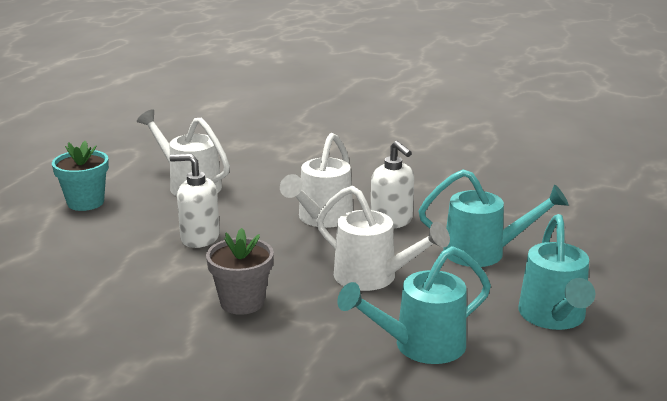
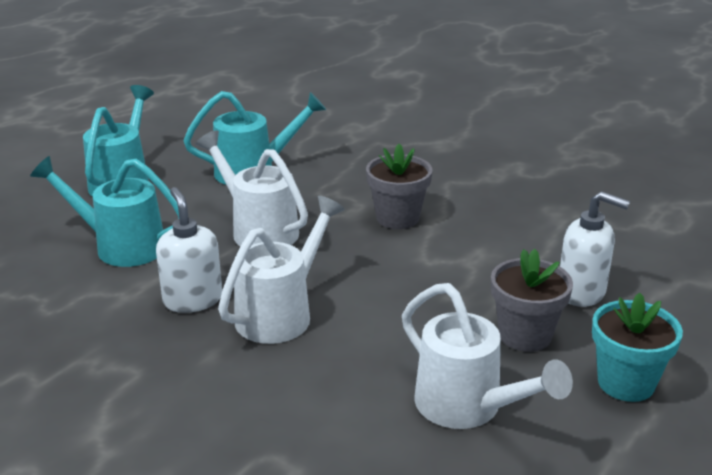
camera: 170 degrees left, 5 degrees up
(143, 221) = (525, 335): none -> grey flower pot
(199, 238) = (444, 298): white soap dispenser -> white soap dispenser (582, 292)

